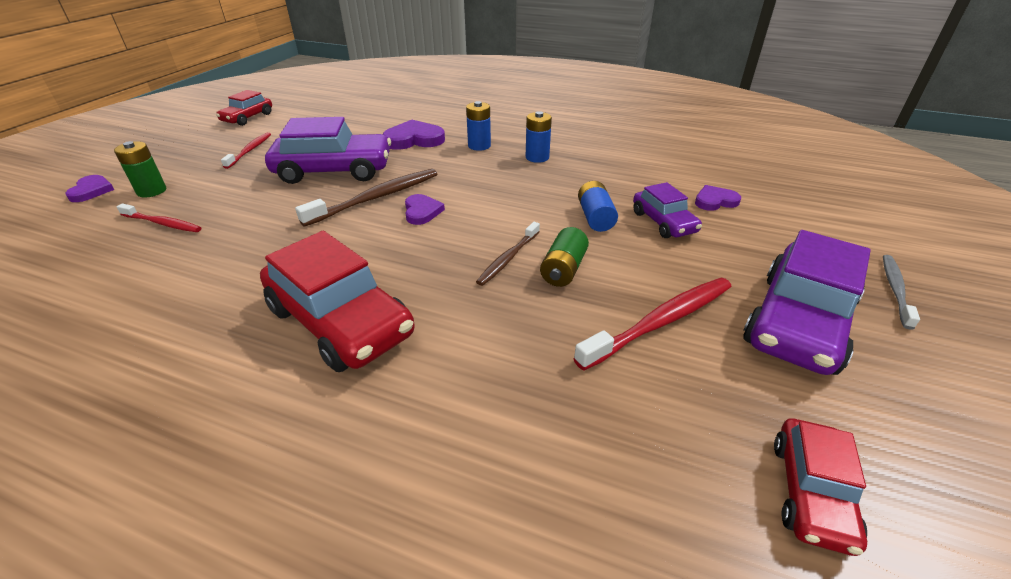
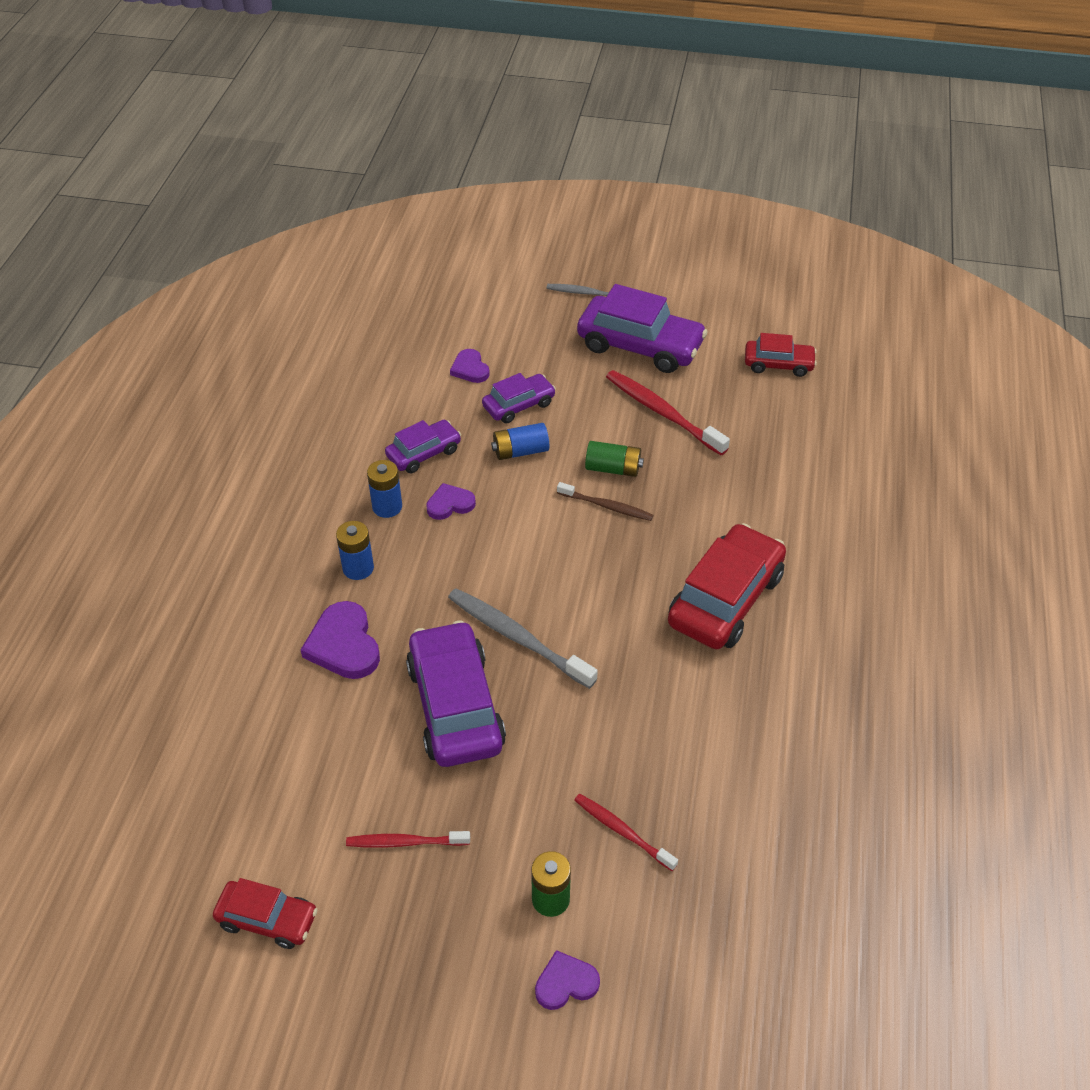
camera: 100 degrees left, 10 degrees up
(163, 223) = (622, 831): red toothbrush -> red toothbrush turned 60 degrees counterclockwise
(376, 198) = (517, 637): brown toothbrush -> grey toothbrush
(422, 211) = (539, 588): purple heart -> purple heart (450, 504)
(596, 174) = (424, 453): none -> purple car

